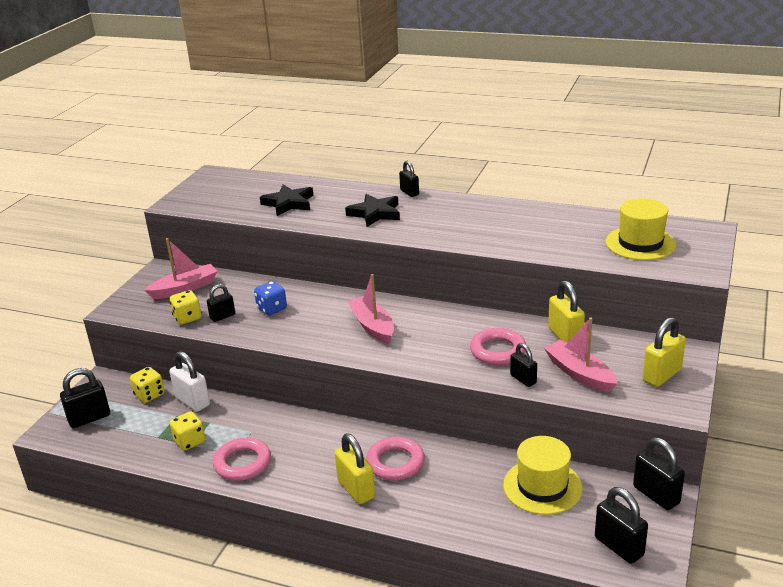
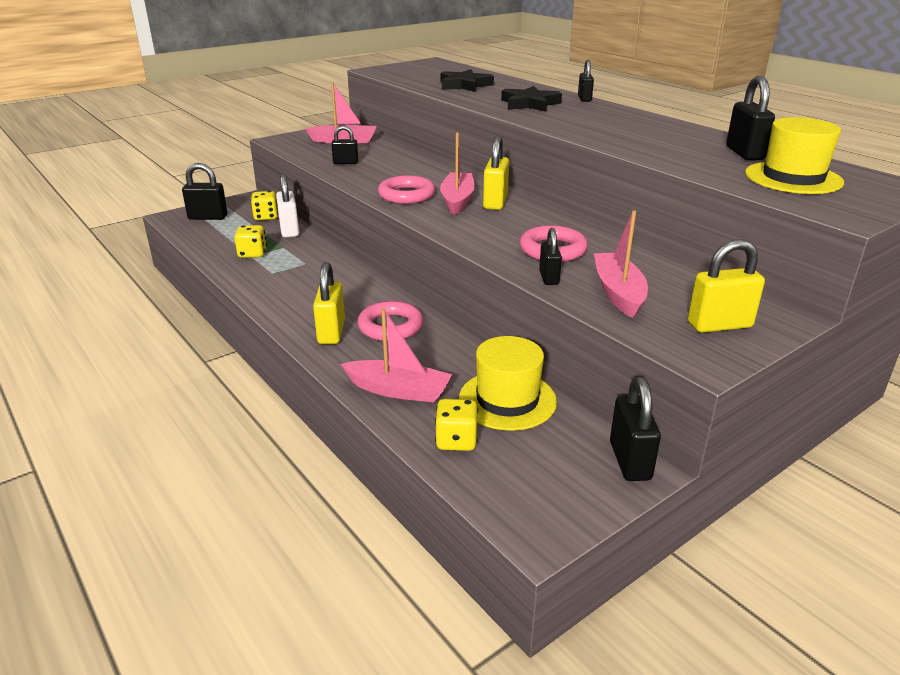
camera: 30 degrees right, 0 degrees up
(187, 318) = (319, 157): yellow dice -> yellow dice (456, 440)
(242, 463) = (269, 281): pink ring -> pink ring (406, 195)
(272, 309) = (390, 168): blue dice -> none
(463, 515) = (398, 390): none -> pink boat
(565, 336) = (643, 260): yellow padlock -> yellow padlock (495, 202)
(619, 546) = (526, 488): black padlock -> black padlock (744, 153)

